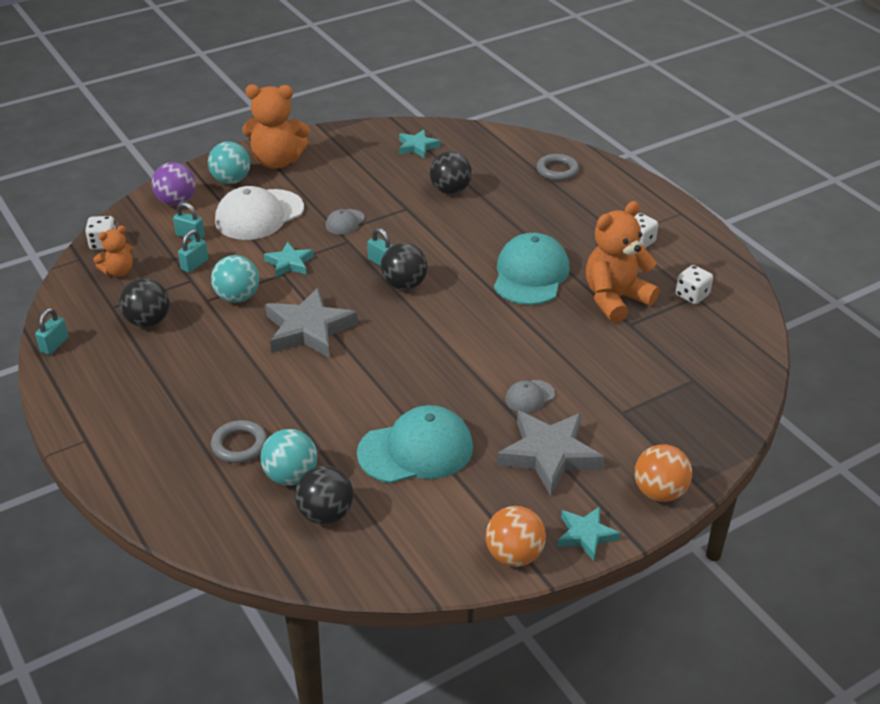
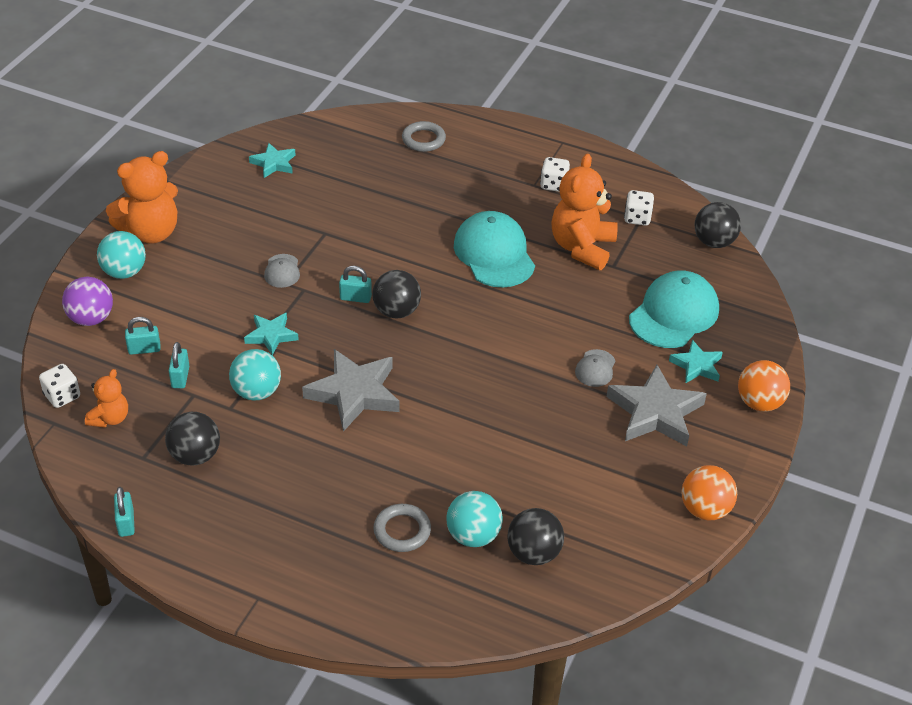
camera: 35 degrees left, 5 degrees up
(259, 215) = (191, 298): white cap -> none
(416, 450) = (551, 460): turquoise cap -> turquoise cap (674, 314)
(450, 190) = (348, 198): black ball -> black ball (714, 242)
(586, 535) = (740, 465): turquoise star -> turquoise star (696, 366)

